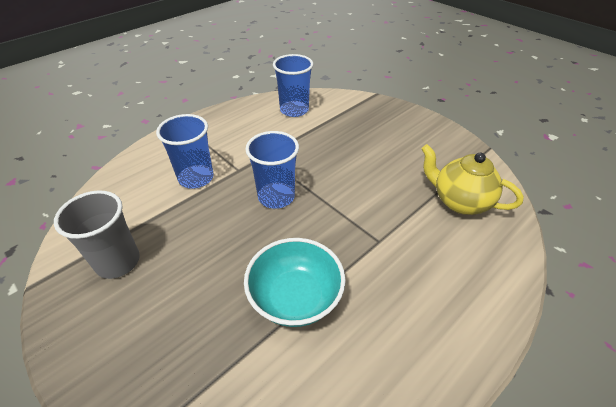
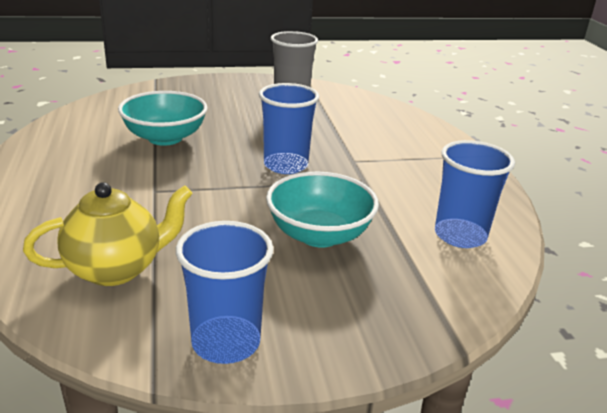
camera: 120 degrees right, 15 degrees down
(196, 178) = (362, 140): blue cup -> blue cup (226, 342)
(344, 149) = (319, 235): none -> turquoise bowl

